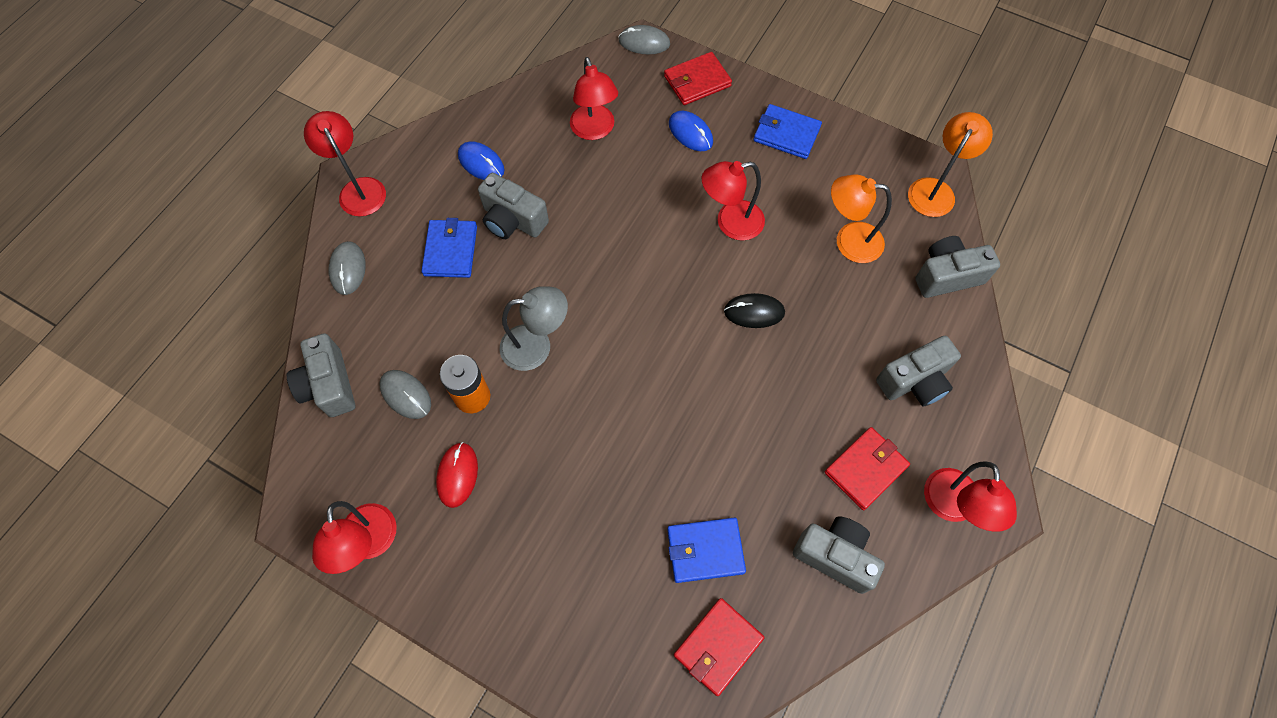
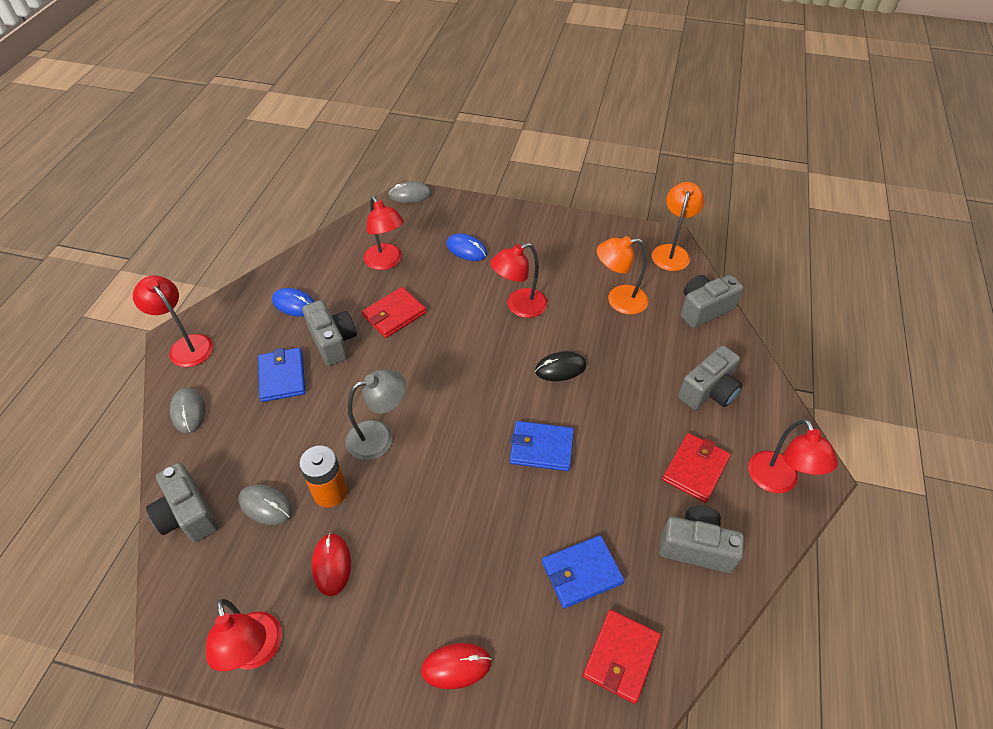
camera: 15 degrees left, 15 degrees down
(513, 220) = (333, 342): grey camera -> grey camera turned 135 degrees counterclockwise
(553, 610) = (456, 666): none -> red mouse
(697, 81) = (461, 213): red wallet -> red wallet (394, 314)
(786, 134) = (543, 236): blue wallet -> blue wallet (541, 448)

